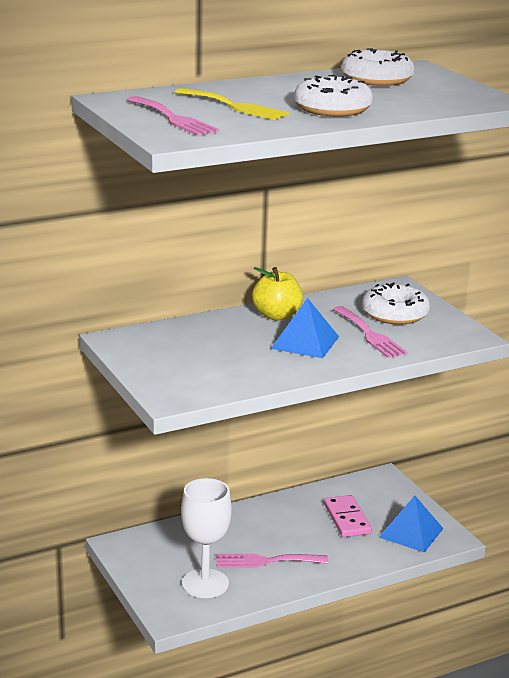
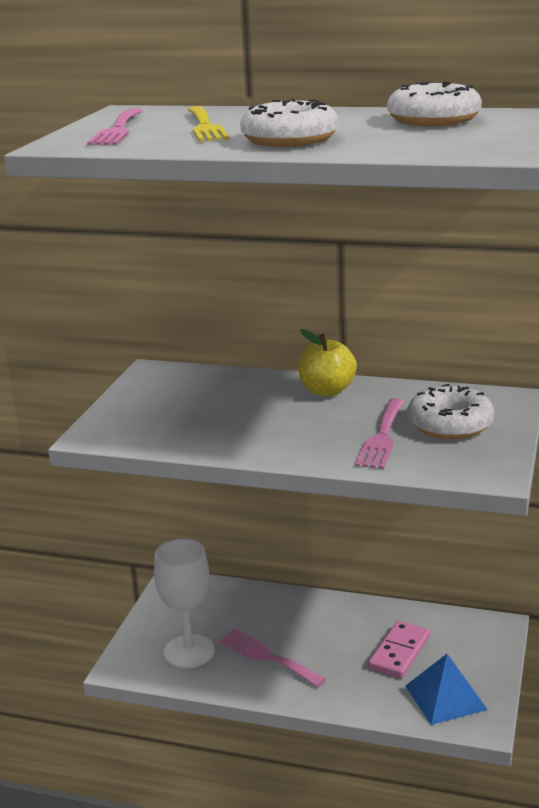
camera: 45 degrees right, 0 degrees up
(305, 342) = (303, 424): blue pyramid -> none

